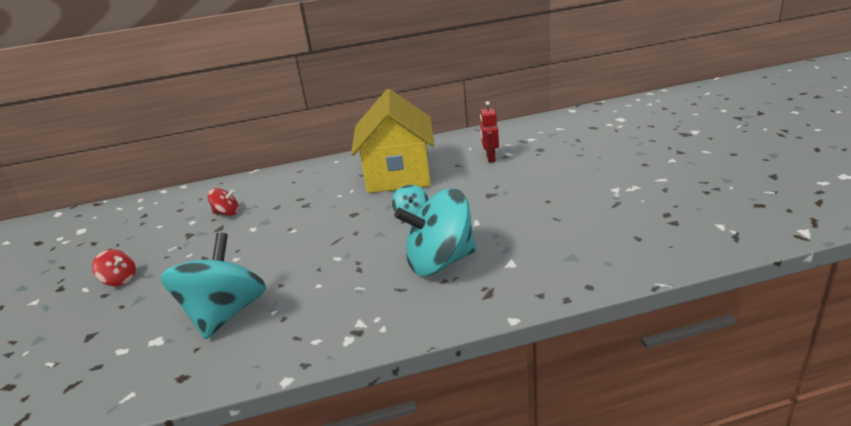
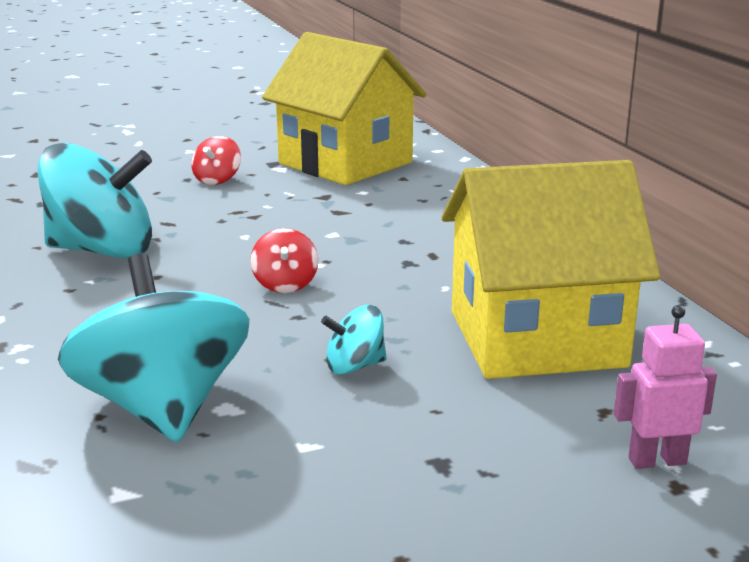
camera: 80 degrees right, 5 degrees down
(133, 230) = (345, 163): none -> yellow house
(227, 213) = (386, 209): red spinning top -> red spinning top (285, 284)
(490, 158) = (657, 461): red robot -> pink robot

